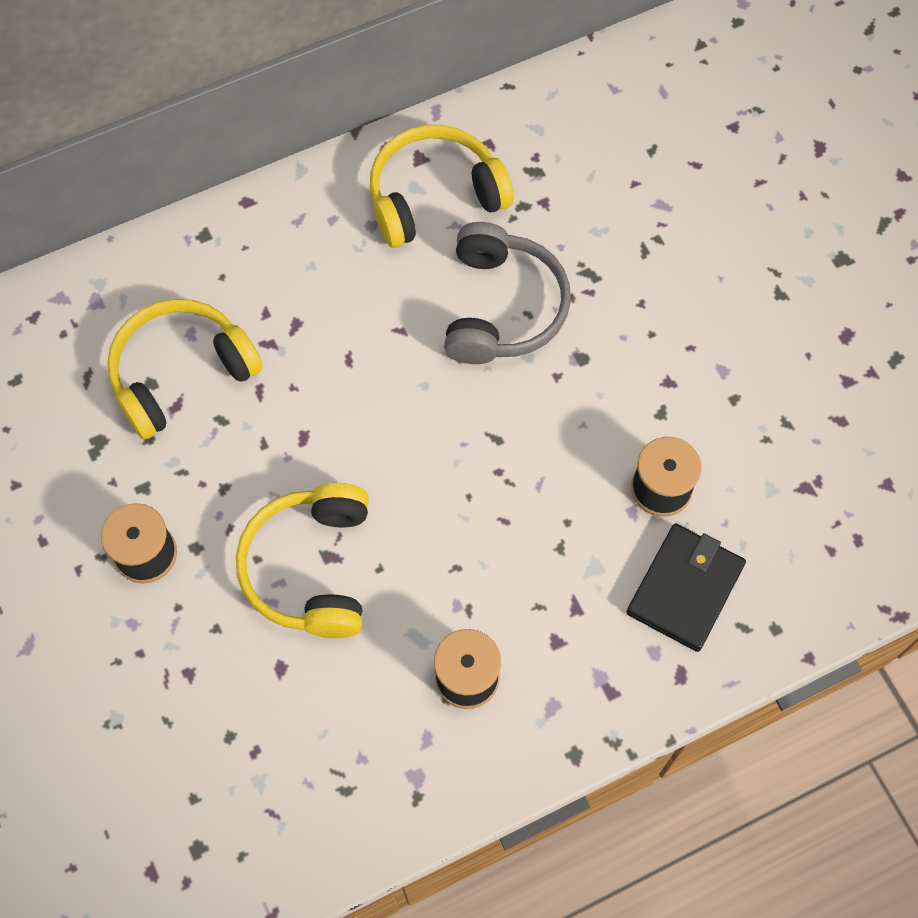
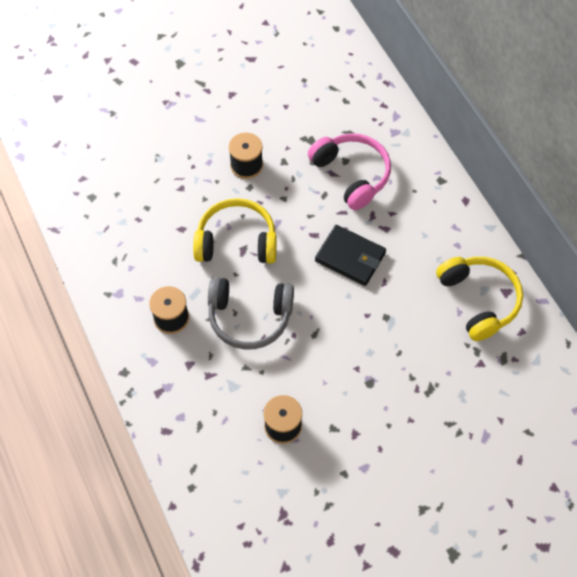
camera: 90 degrees right, 5 degrees down
(181, 374) = (352, 174): yellow headphones -> pink headphones
(502, 307) = (402, 338): grey headphones -> grey headphones (249, 317)
(685, 589) = (218, 436): black wallet -> black wallet (350, 257)

